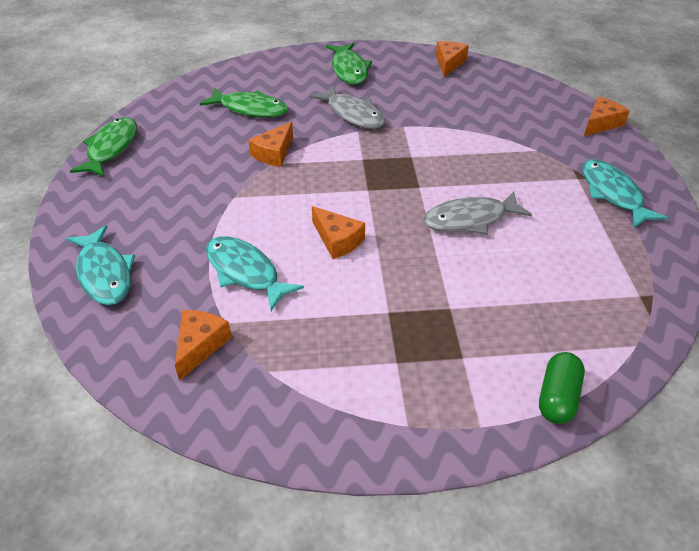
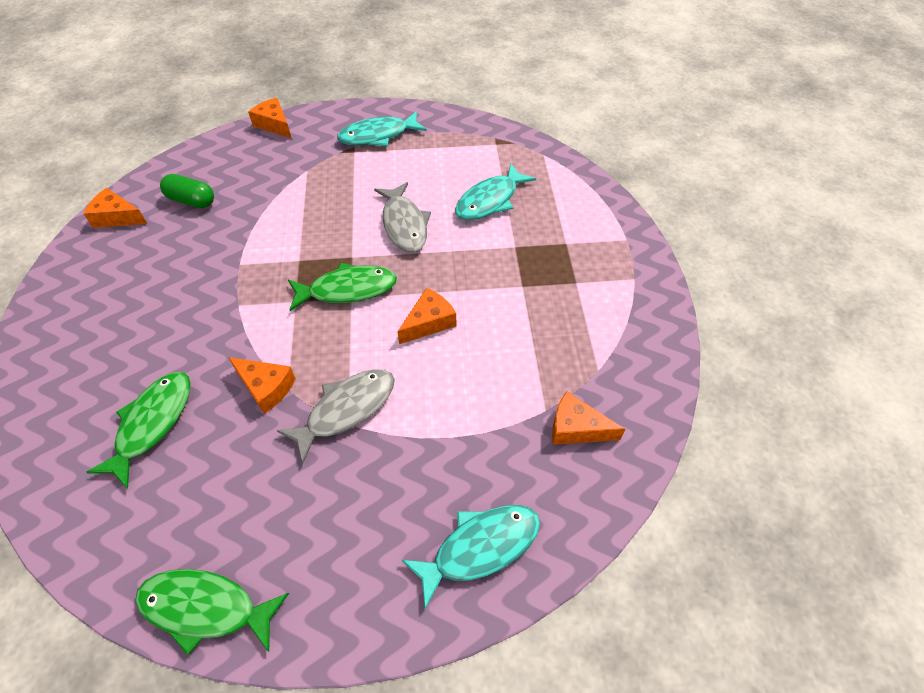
camera: 90 degrees left, 10 degrees up
(245, 272) = (475, 399): turquoise fish -> turquoise fish (490, 200)
(349, 70) = (90, 313): green fish -> green fish (347, 289)
(352, 114) = (201, 309): grey fish -> grey fish (346, 410)
(557, 397) = (594, 198): green capsule -> green capsule (191, 200)

